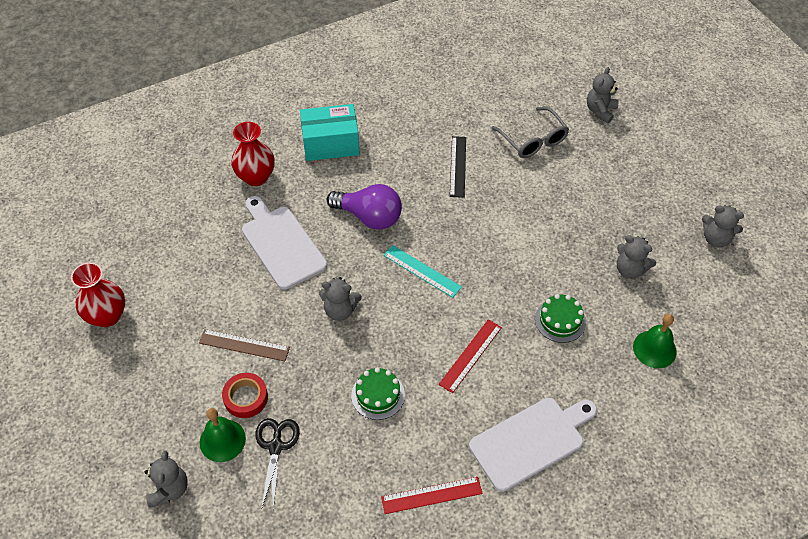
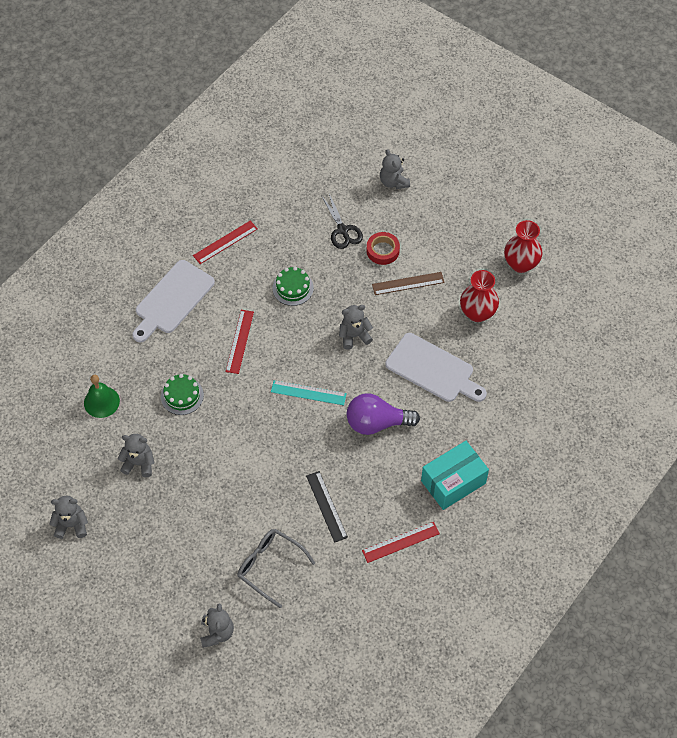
camera: 155 degrees right, 5 degrees up
(222, 440) = (380, 220): green bell -> none
(256, 177) = (495, 420): red vase -> red vase (477, 313)
(407, 117) = (400, 542): none -> red ruler

